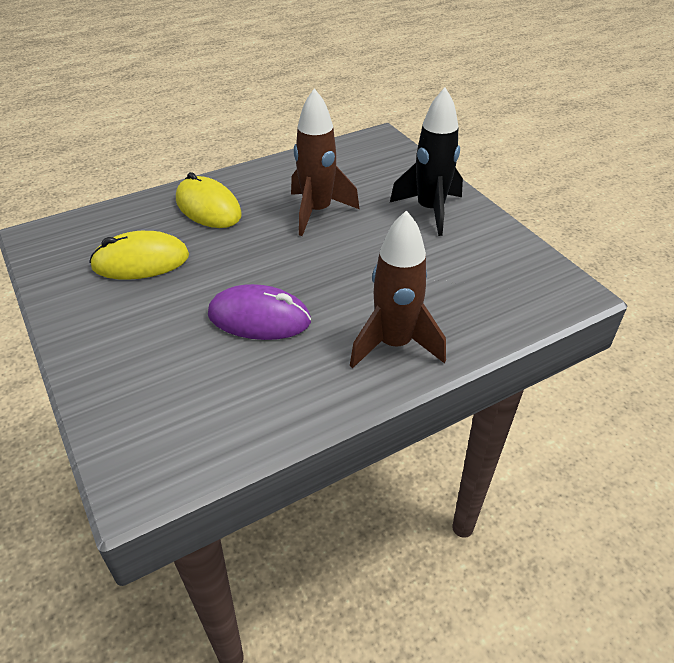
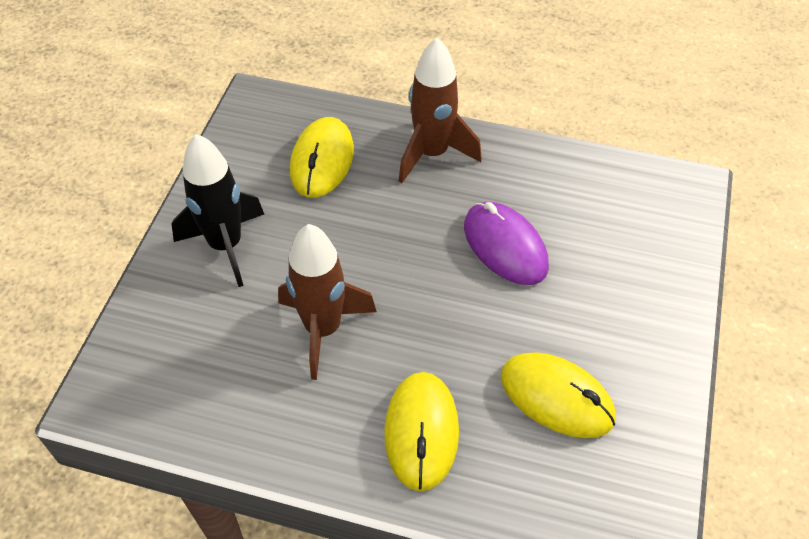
camera: 135 degrees left, 10 degrees up
(459, 285) = (322, 161): none -> yellow mouse

